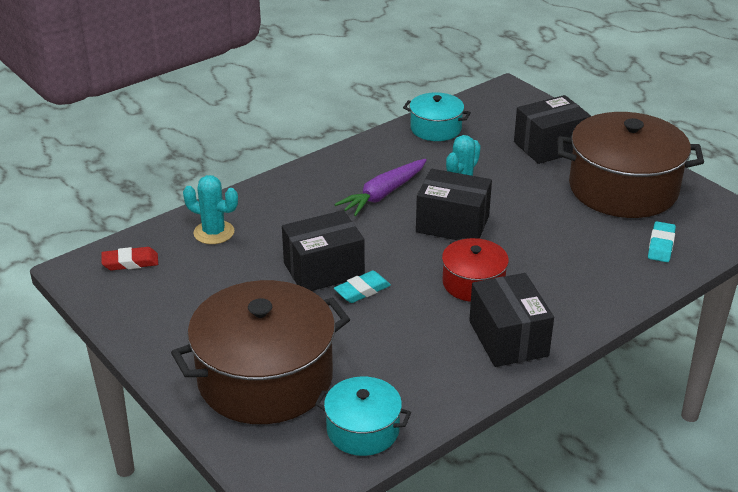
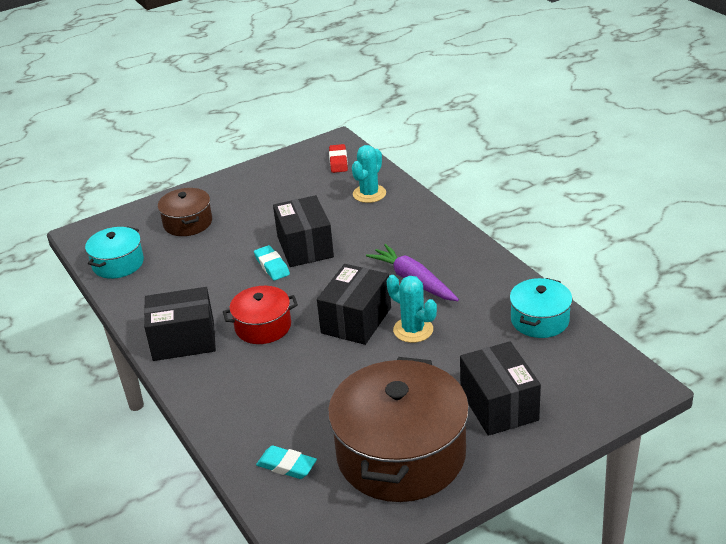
camera: 100 degrees right, 0 degrees up
(265, 378) = (188, 223): brown pot -> brown pot, size x0.51

